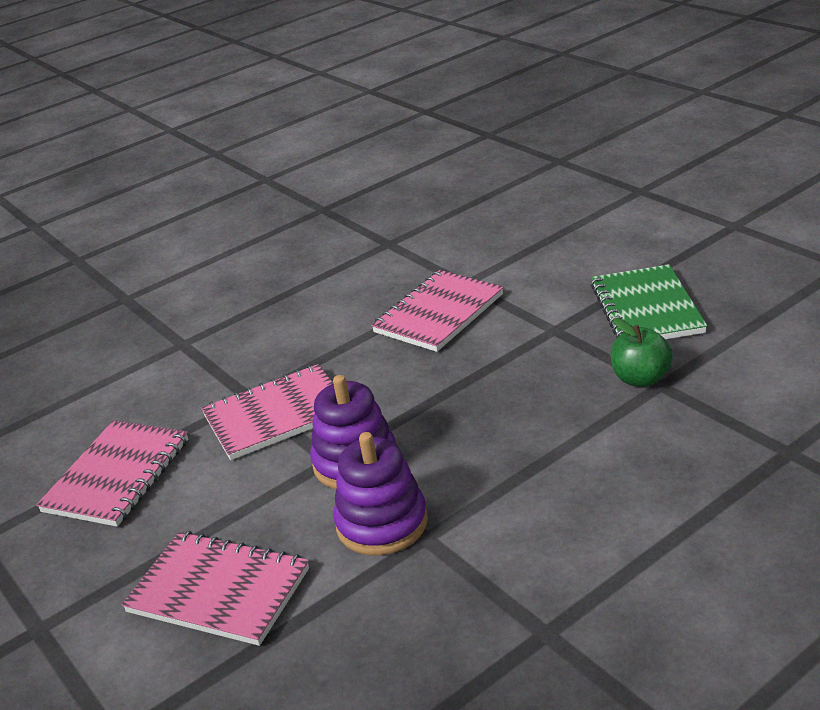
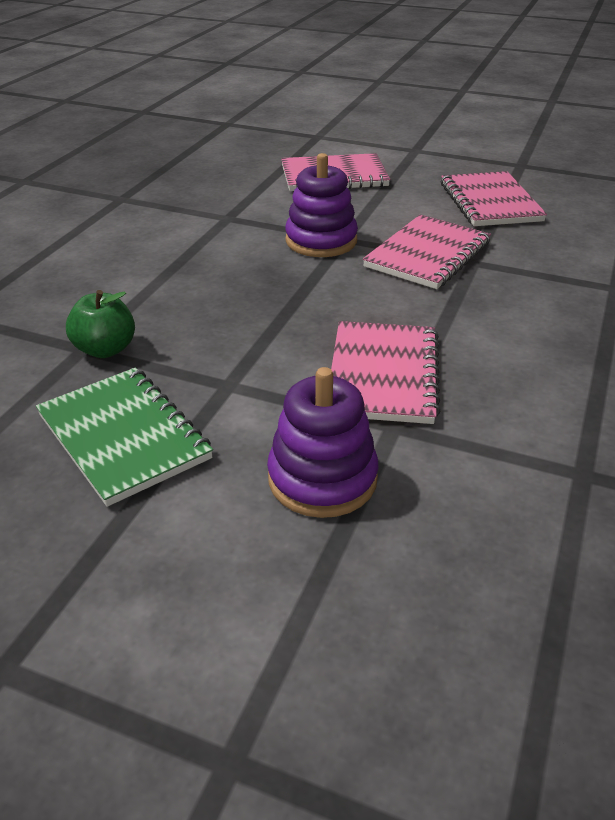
camera: 145 degrees right, 5 degrees up
(382, 523) = (264, 217): purple stacking toy -> purple stacking toy (322, 478)

